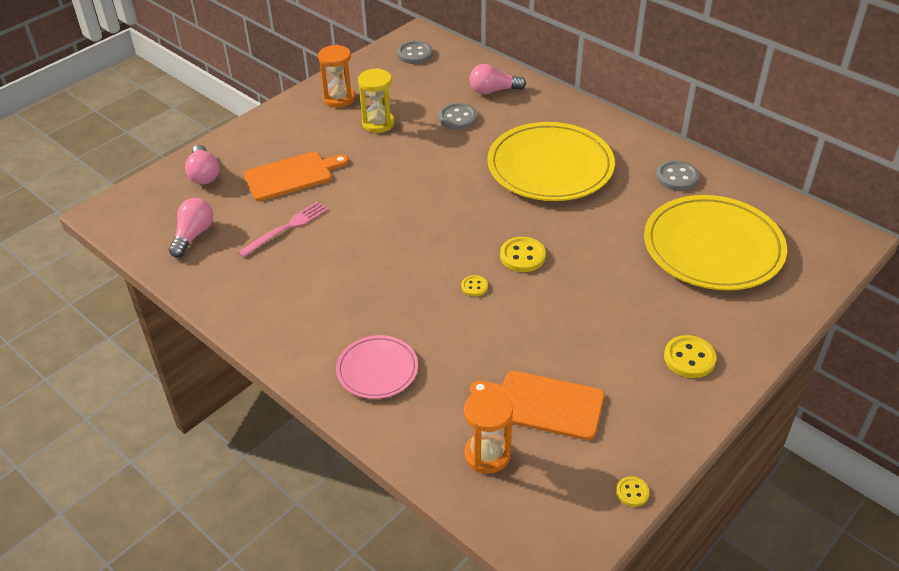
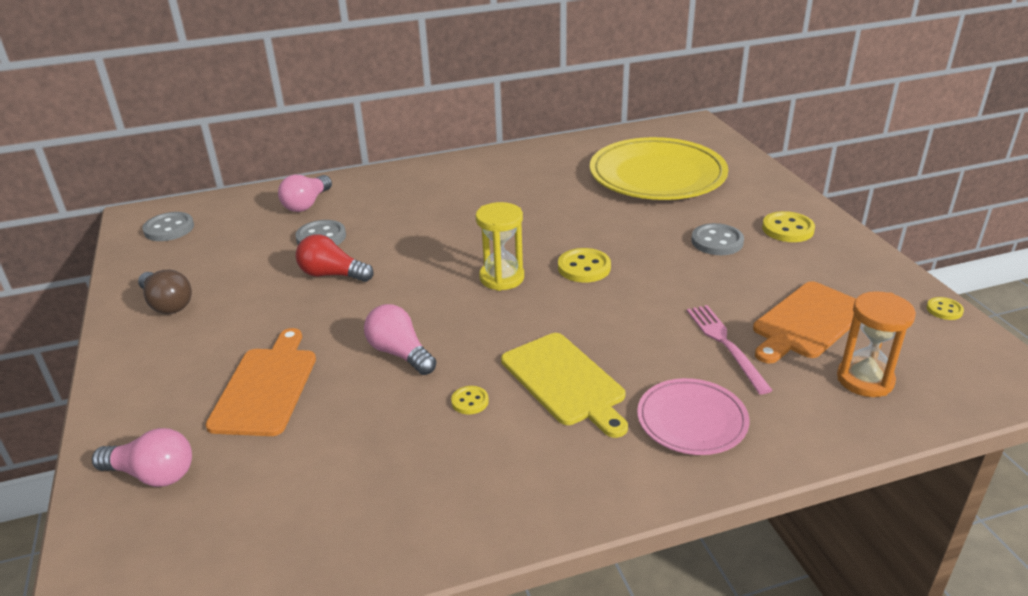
camera: 60 degrees left, 10 degrees down
(193, 235) = (280, 526): pink light bulb -> pink light bulb (400, 353)
(286, 228) = (366, 422): pink fork -> pink fork (725, 344)
(339, 99) = (167, 304): orange hourglass -> brown light bulb
(378, 123) = (257, 290): yellow hourglass -> yellow hourglass (502, 278)
(378, 296) = (565, 382): none -> yellow cutting board
(418, 144) = (332, 275): none -> red light bulb
(474, 287) = (605, 310): yellow button -> yellow button (470, 401)
(550, 167) = (466, 212): yellow plate -> none
(677, 177) = (551, 161): grey button -> grey button (717, 242)

